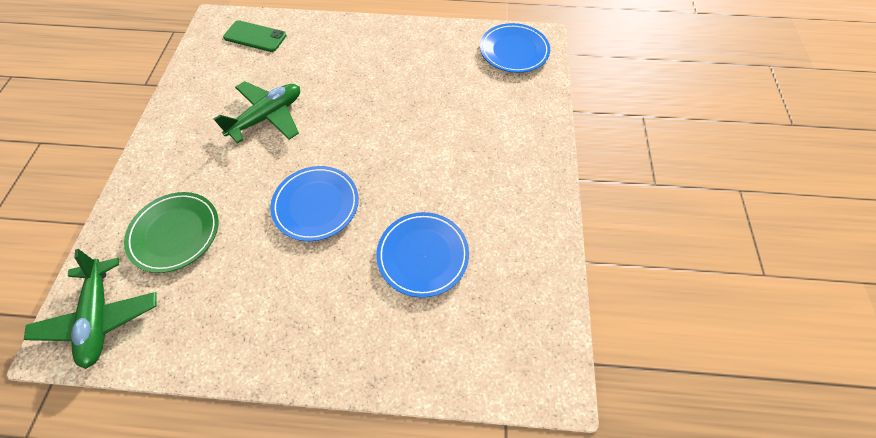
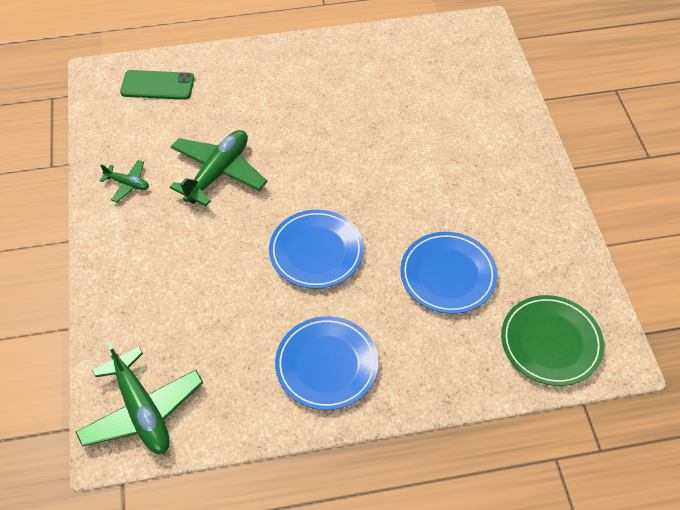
camera: 15 degrees left, 5 degrees down
(175, 233) = (178, 313): green plate -> green plate (550, 342)
(192, 111) = (128, 184): none -> green plane
(514, 51) = (459, 46): blue plate -> blue plate (326, 365)

